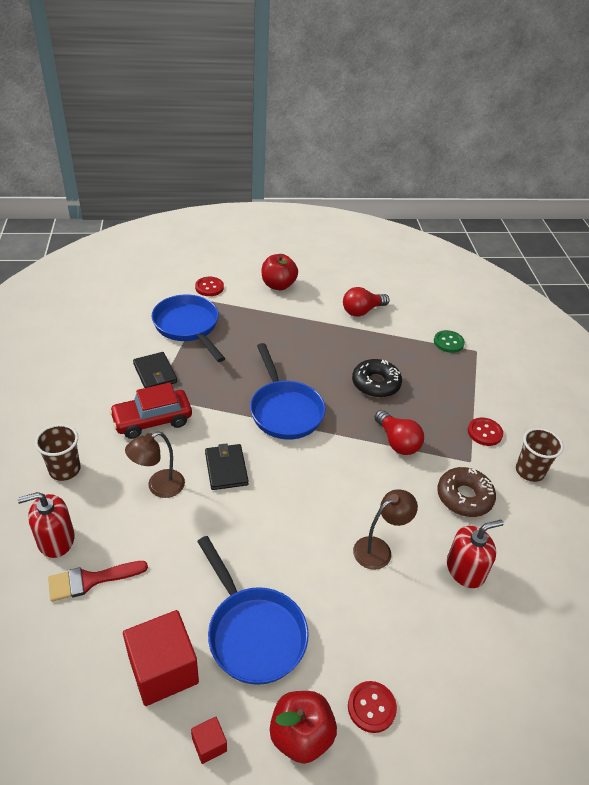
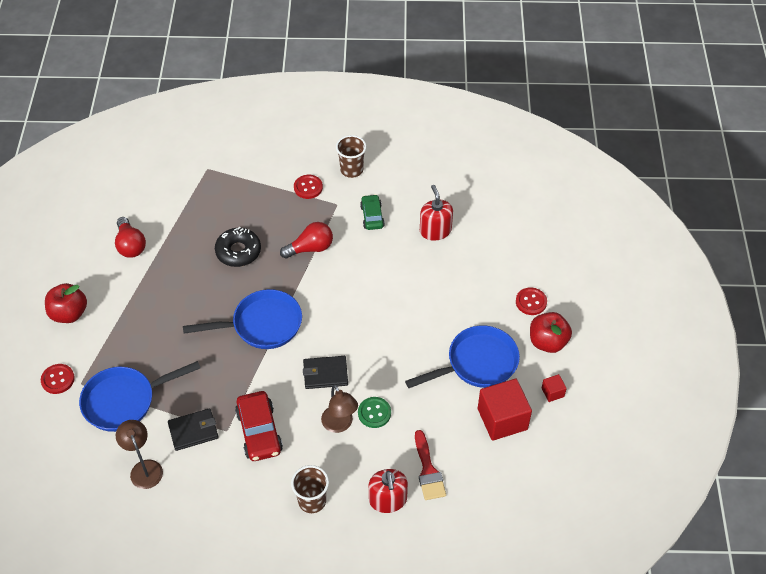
camera: 80 degrees left, 10 degrees up
(379, 549) = (414, 278): brown lamp -> brown lamp (144, 468)
(448, 342) = (192, 186): green button -> green button (374, 413)
(464, 497) = (372, 216): brown donut -> green car

